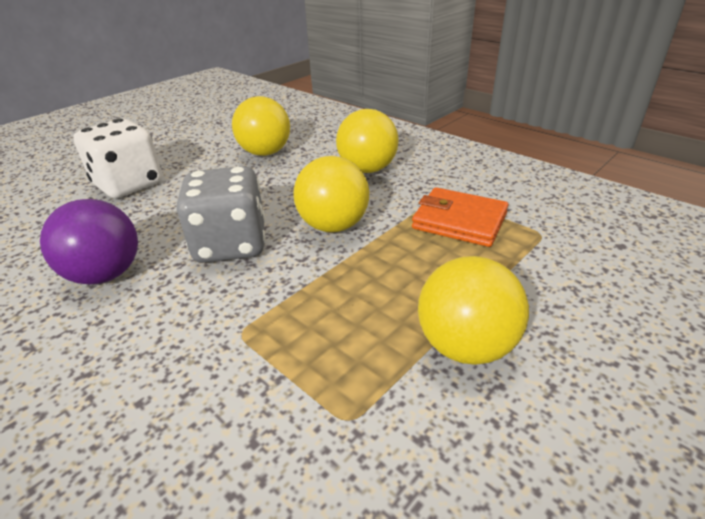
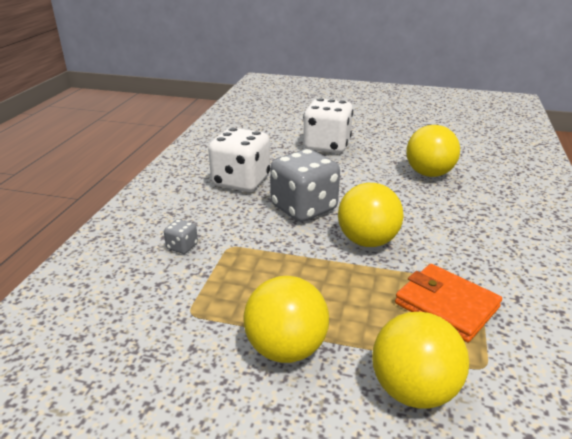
camera: 60 degrees right, 5 degrees down
(106, 274) = (241, 182): purple ball -> white dice
(190, 385) = (182, 247): none -> grey dice
(367, 169) = (468, 229): yellow ball -> yellow ball (413, 389)
(459, 221) = (446, 305): orange wallet -> orange wallet turned 45 degrees counterclockwise

